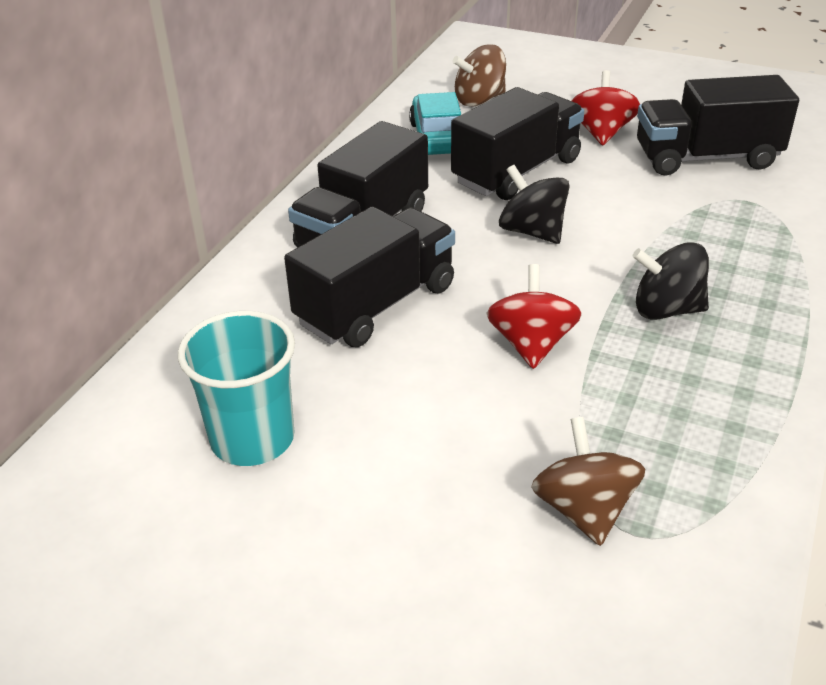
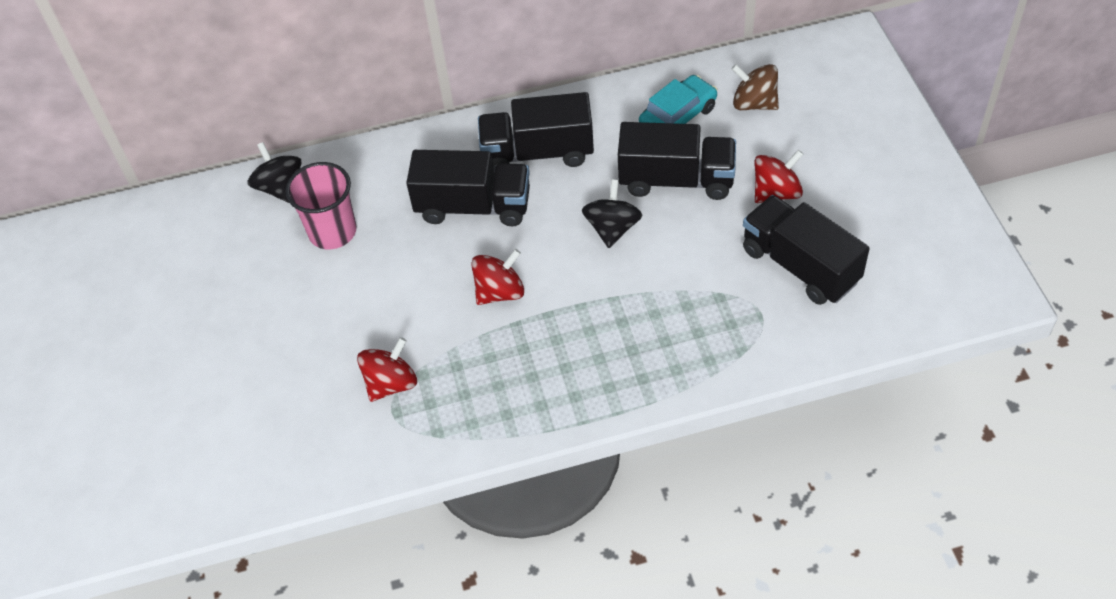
camera: 55 degrees right, 15 degrees up
(252, 439) = (332, 232): turquoise cup -> pink cup
(584, 510) = (391, 383): brown spinning top -> red spinning top
(666, 309) = (589, 334): black spinning top -> black spinning top (280, 187)

